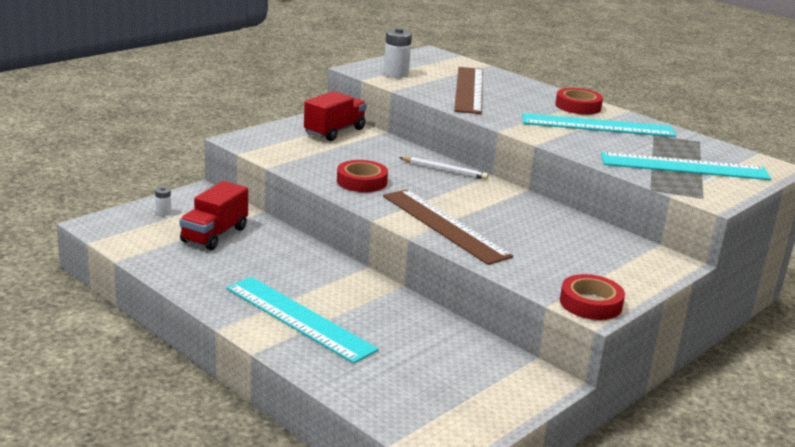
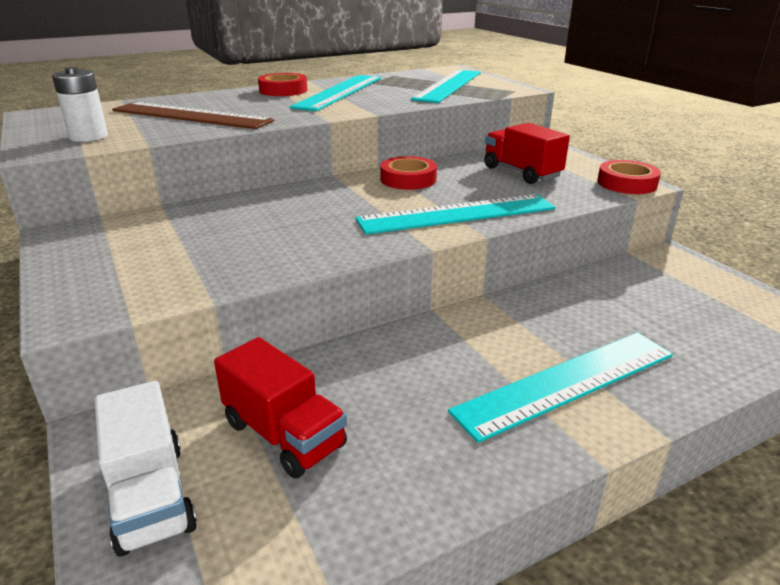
camera: 70 degrees left, 5 degrees up
(163, 212) = (151, 496): white battery -> white truck
(334, 132) = (125, 235): red truck -> red truck (521, 172)
(361, 181) = (312, 240): red tape -> red tape (408, 179)
(444, 170) = (307, 192): white pencil -> none
(444, 225) = (456, 214): brown ruler -> turquoise ruler

